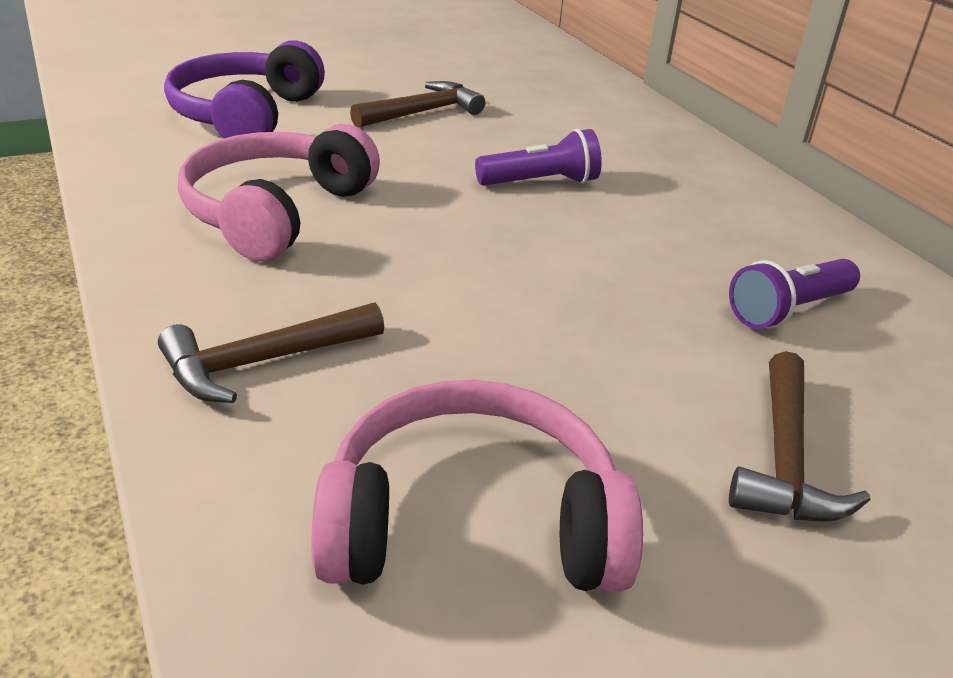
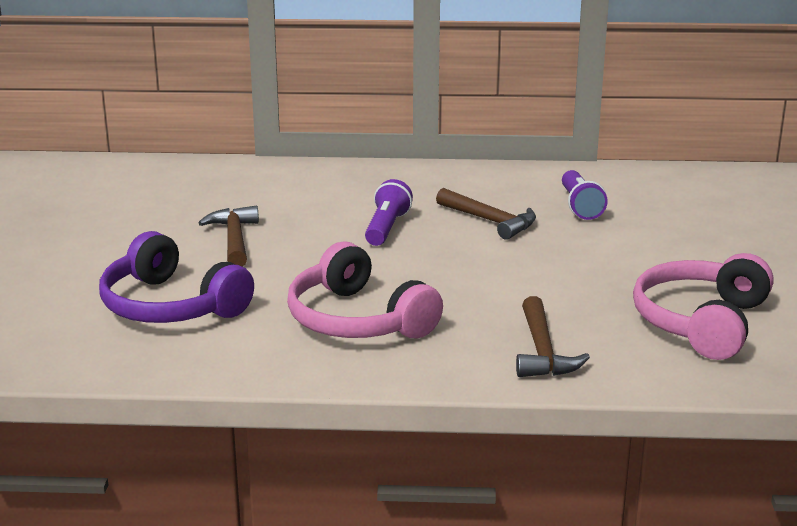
camera: 60 degrees left, 10 degrees down
(784, 459) = (693, 245): brown hammer -> brown hammer (490, 221)

